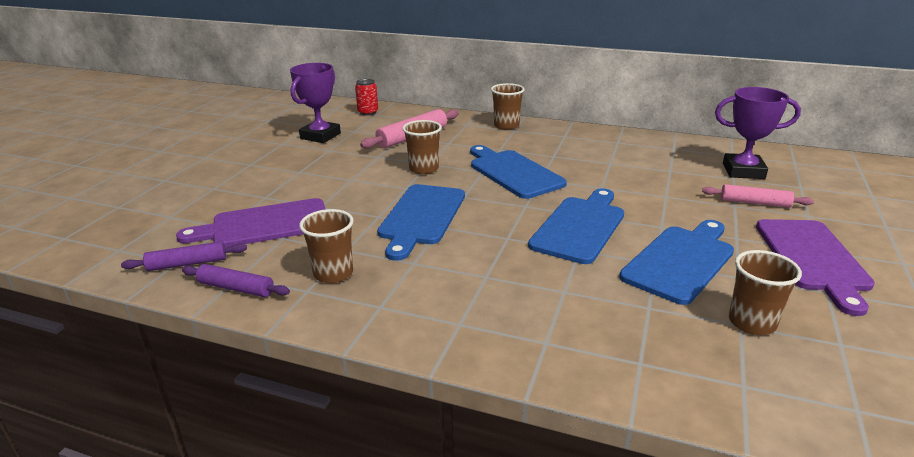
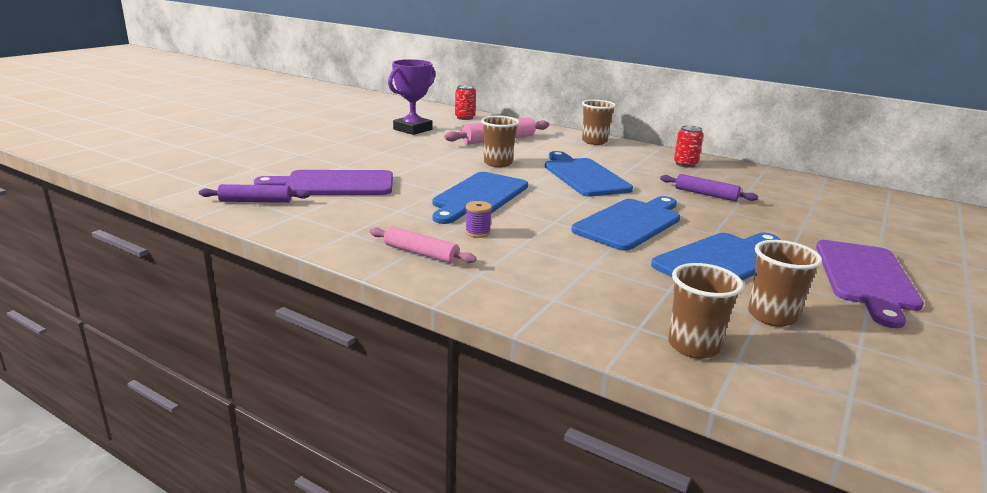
camera: 10 degrees right, 5 degrees down
(236, 288) = (289, 223): purple rolling pin -> purple rolling pin (706, 194)
(333, 273) = (379, 224): brown cup -> brown cup (693, 346)
(438, 266) = (477, 232): none -> purple spool
(601, 142) = (685, 164): none -> red can
(743, 171) = (825, 203): purple trophy -> none
(754, 203) = (825, 228): pink rolling pin -> pink rolling pin (421, 253)

